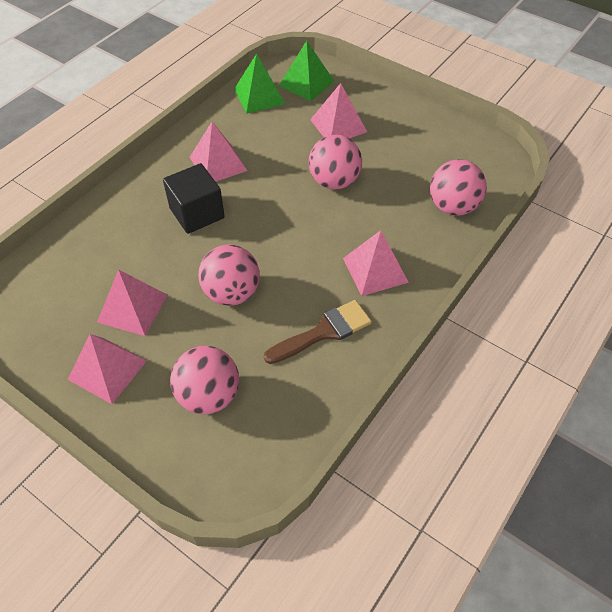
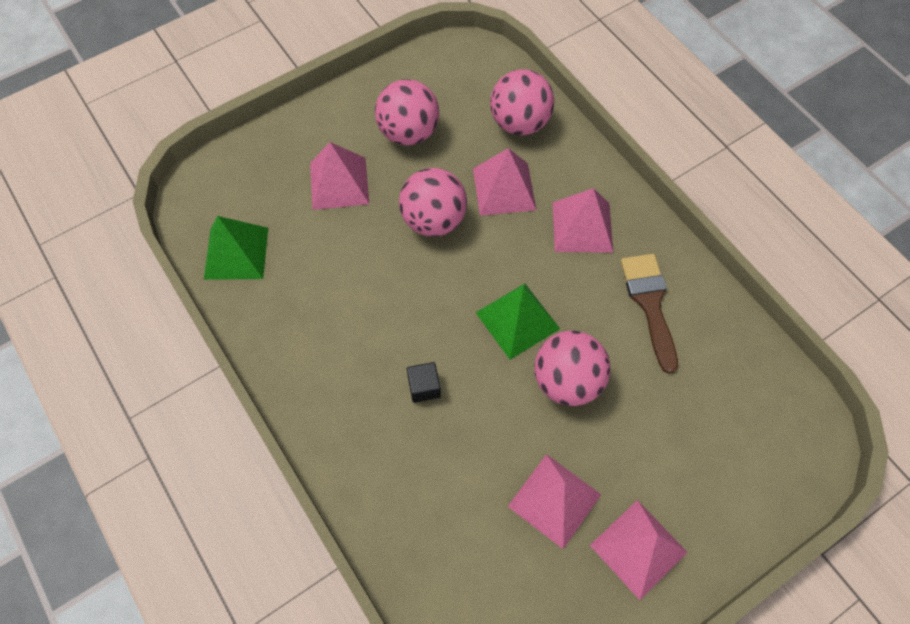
camera: 70 degrees left, 10 degrees up
(197, 213) = (424, 387): black cube -> black cube, size x0.51
(209, 395) = (701, 442): pink ball -> pink ball (408, 132)
(218, 163) = (344, 339): pink pyramid -> pink pyramid (504, 189)
(306, 83) = (239, 191): green pyramid -> green pyramid (517, 320)

